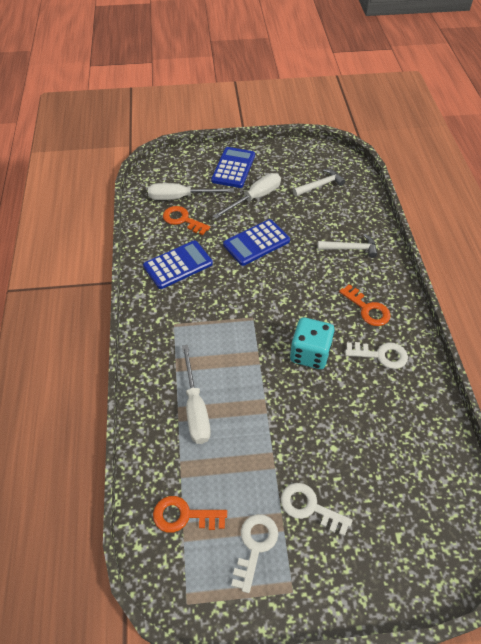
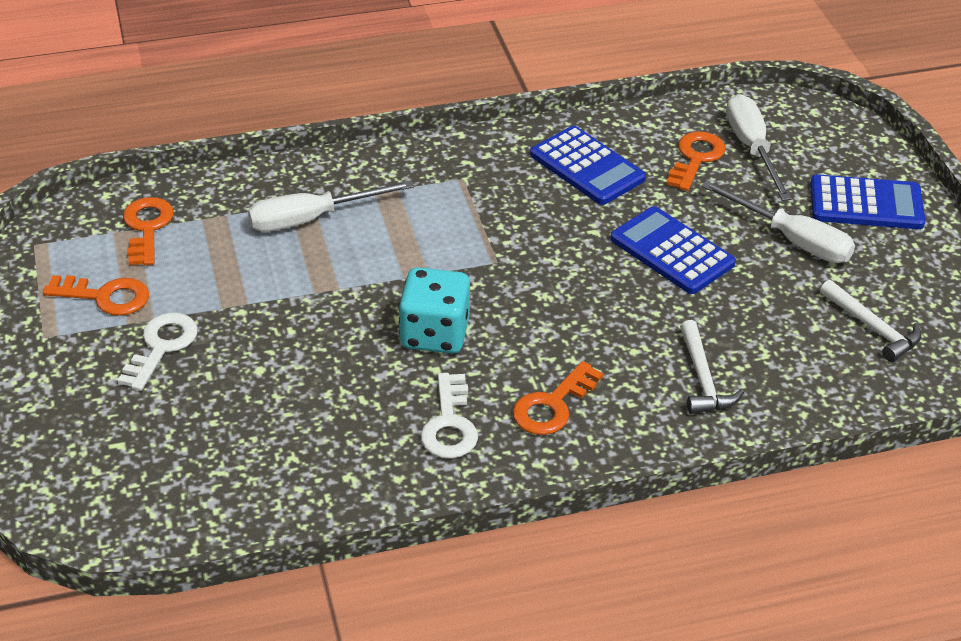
camera: 80 degrees right, 10 degrees down
(255, 546) = (106, 296): white key -> orange key

